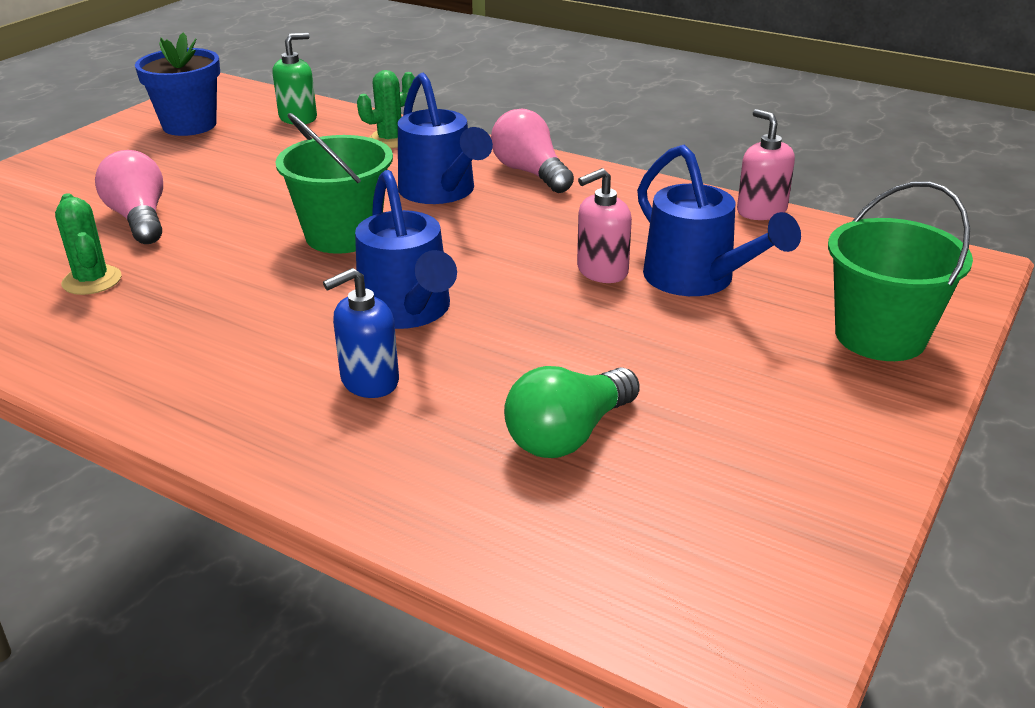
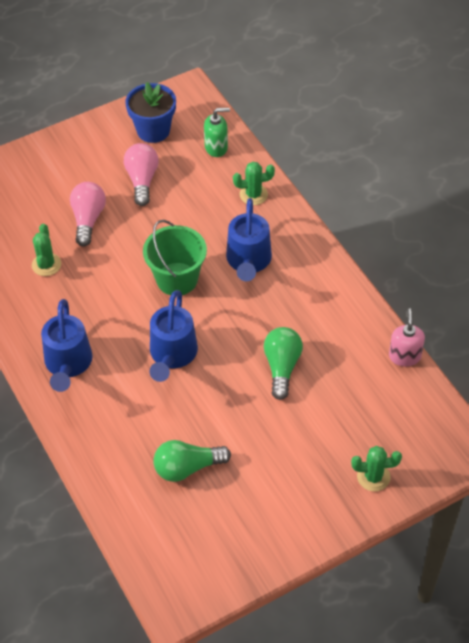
camera: 30 degrees right, 20 degrees up
(369, 381) = (128, 395): blue soap dispenser -> none
(530, 173) = (308, 263): pink light bulb -> pink light bulb (142, 180)
(602, 271) = (282, 367): pink soap dispenser -> green light bulb
(698, 280) = (322, 396): blue watering can -> blue watering can (68, 364)
(880, 336) = (373, 477): green bucket -> green cactus

